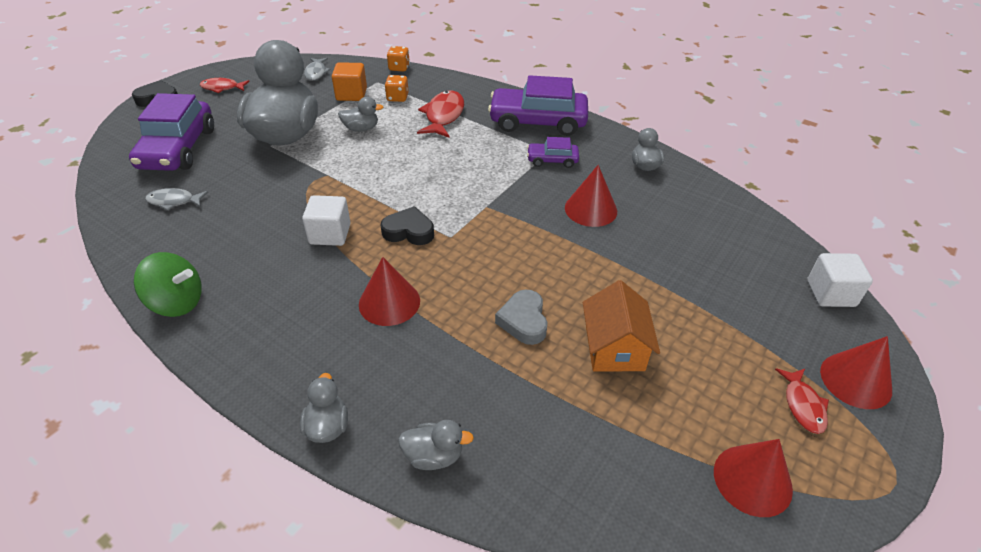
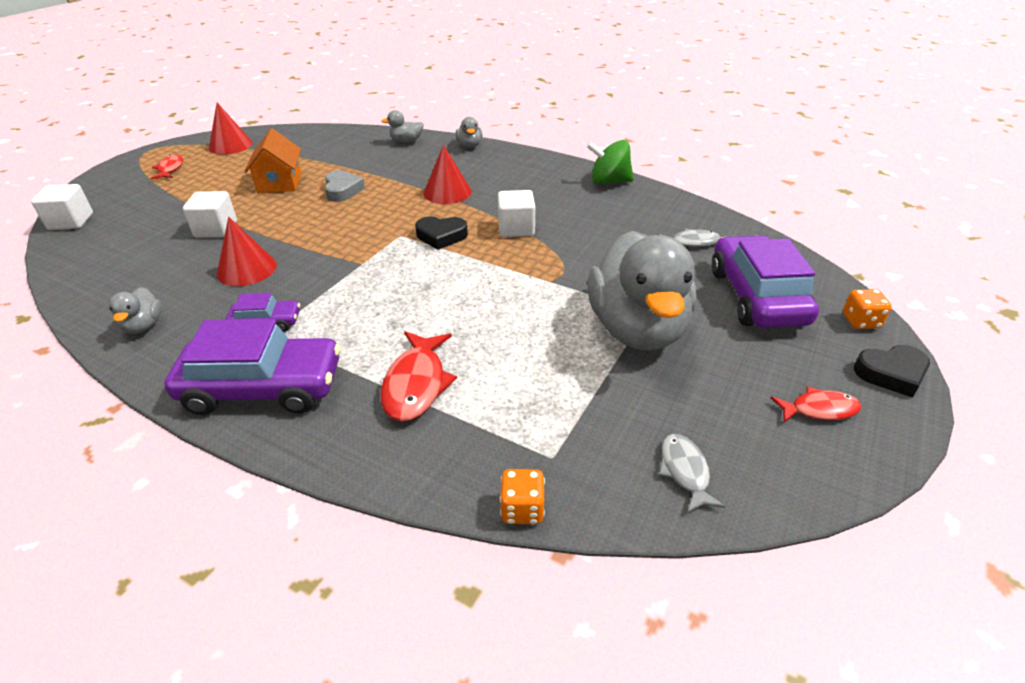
camera: 175 degrees right, 5 degrees down
(351, 94) = (585, 417): orange cube -> none
(361, 128) = (537, 348): grey duck -> none
(397, 98) = (501, 417): orange dice -> orange dice (860, 321)
(650, 264) = (216, 229): none -> white cube
(855, 380) = (119, 180): red cone -> none

